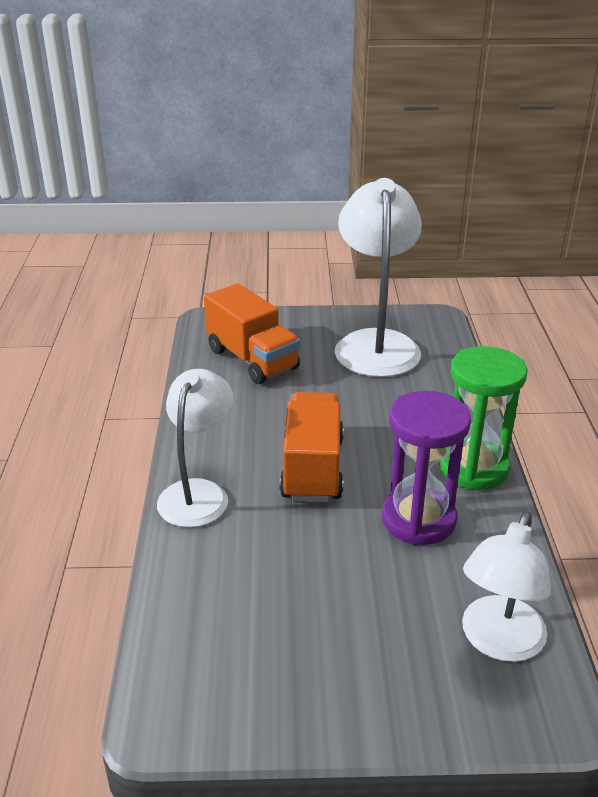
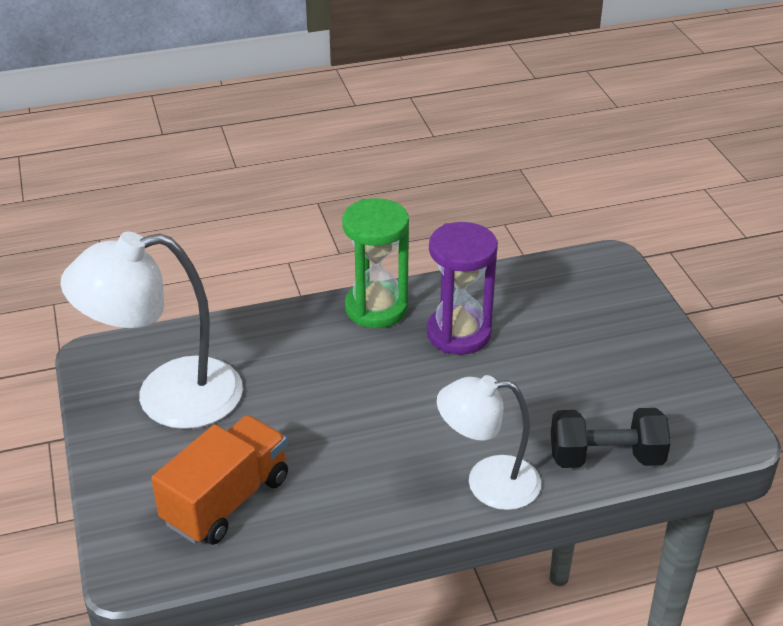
camera: 105 degrees left, 5 degrees up
(186, 585) = (606, 457): none -> black dumbbell
(312, 468) = (417, 409): orange truck -> none
(498, 642) = (567, 285): white lamp -> none

